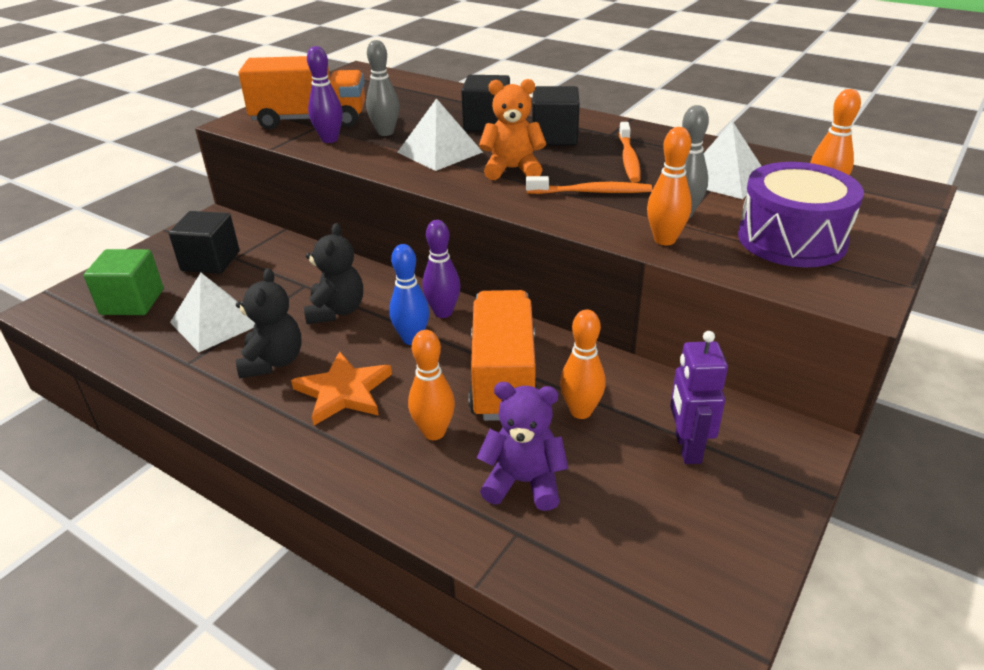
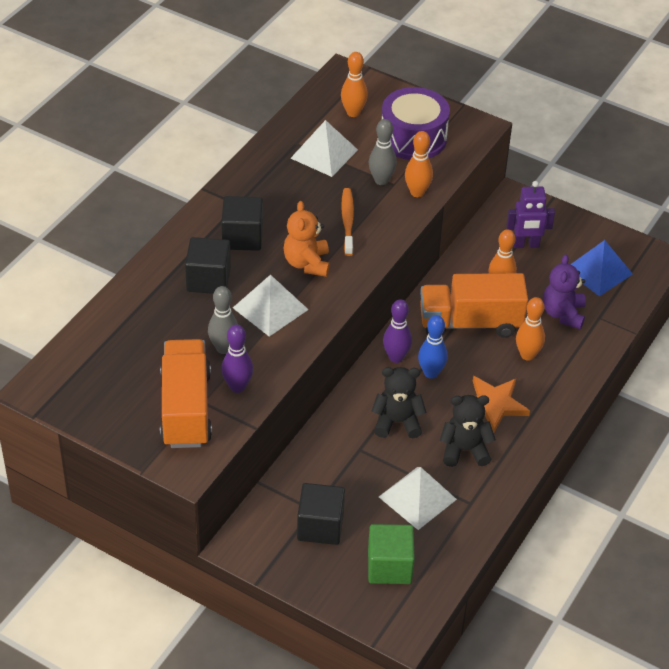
camera: 95 degrees left, 10 degrees up
(629, 159) = (289, 197): orange toothbrush -> none
(638, 543) = (598, 271): none -> blue pyramid

